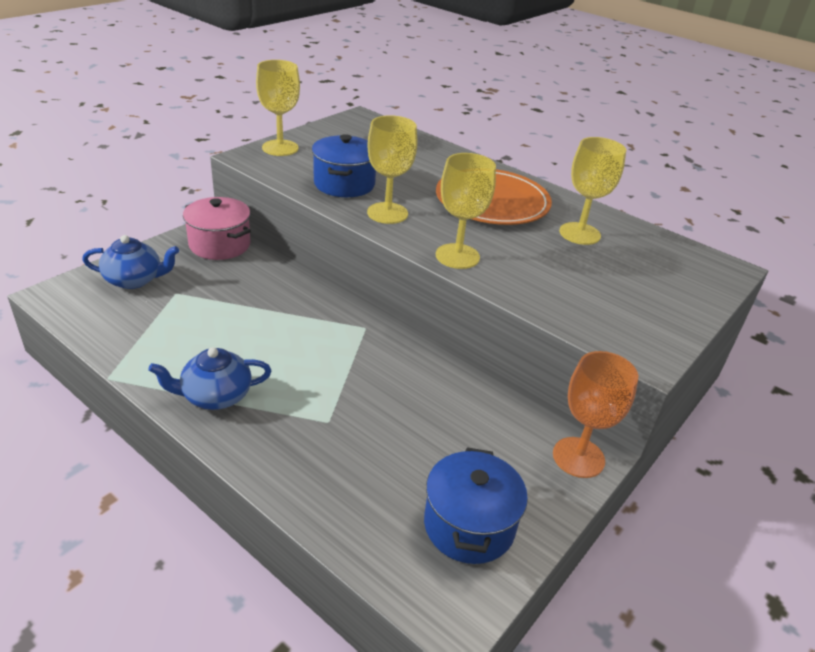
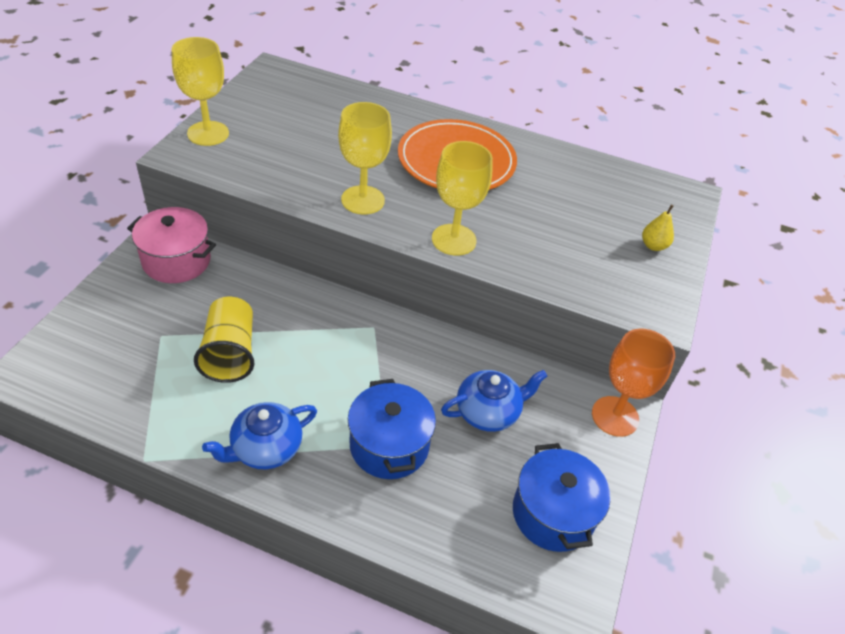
camera: 20 degrees left, 10 degrees up
(134, 280) = (106, 330): blue teapot -> blue teapot (488, 412)
(226, 318) = (230, 353): none -> yellow cup
(344, 184) = (301, 170): blue pot -> blue pot (389, 445)
(579, 233) = (552, 183): yellow goblet -> none
(666, 300) = (653, 246): none -> yellow pear

